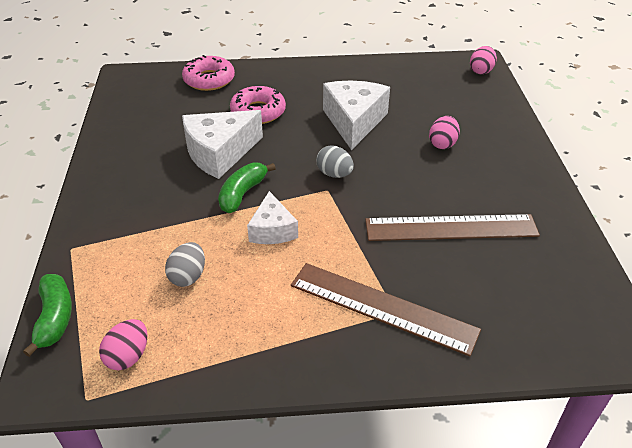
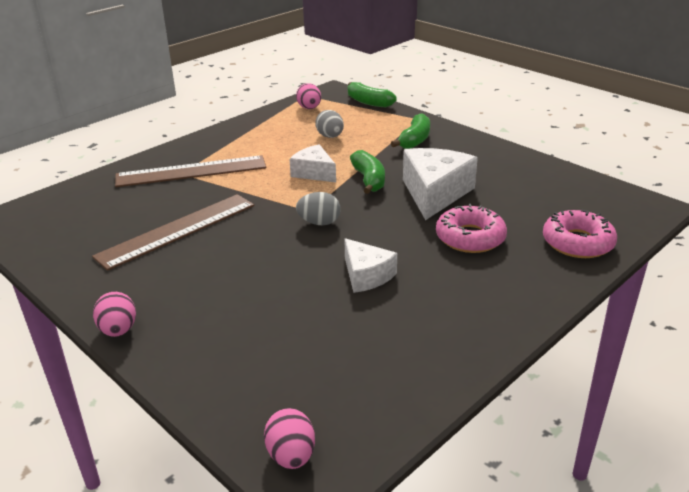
camera: 140 degrees right, 10 degrees down
(130, 218) = (415, 140): none -> green banana
(354, 122) = (366, 275): white cheese -> white cheese, size x0.61
(442, 144) = (246, 299): pink egg -> pink egg (118, 330)

